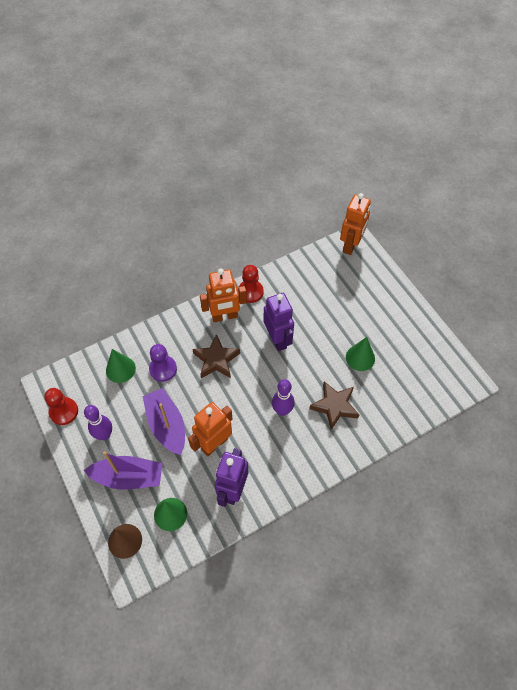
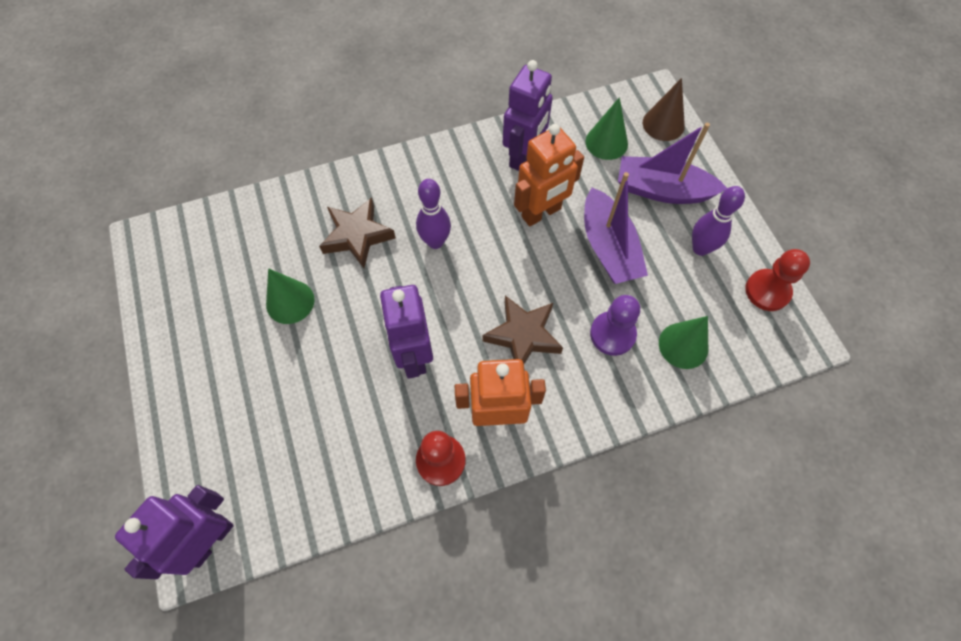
camera: 170 degrees left, 5 degrees up
(351, 245) = (210, 540): orange robot -> purple robot

